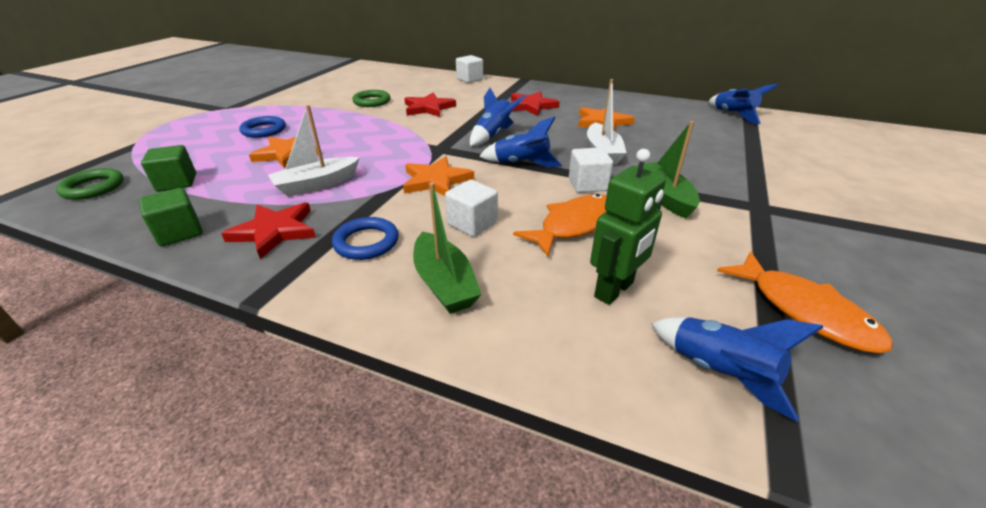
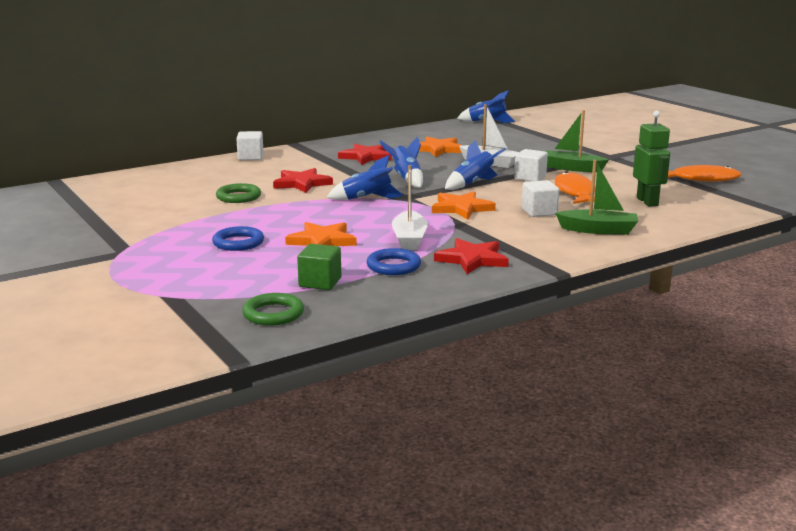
camera: 55 degrees left, 15 degrees down
(179, 232) = (429, 286): green cube -> none
(366, 242) = (525, 239): blue ring -> blue ring (393, 266)
(719, 373) = (722, 203): blue rocket -> blue rocket (367, 199)

